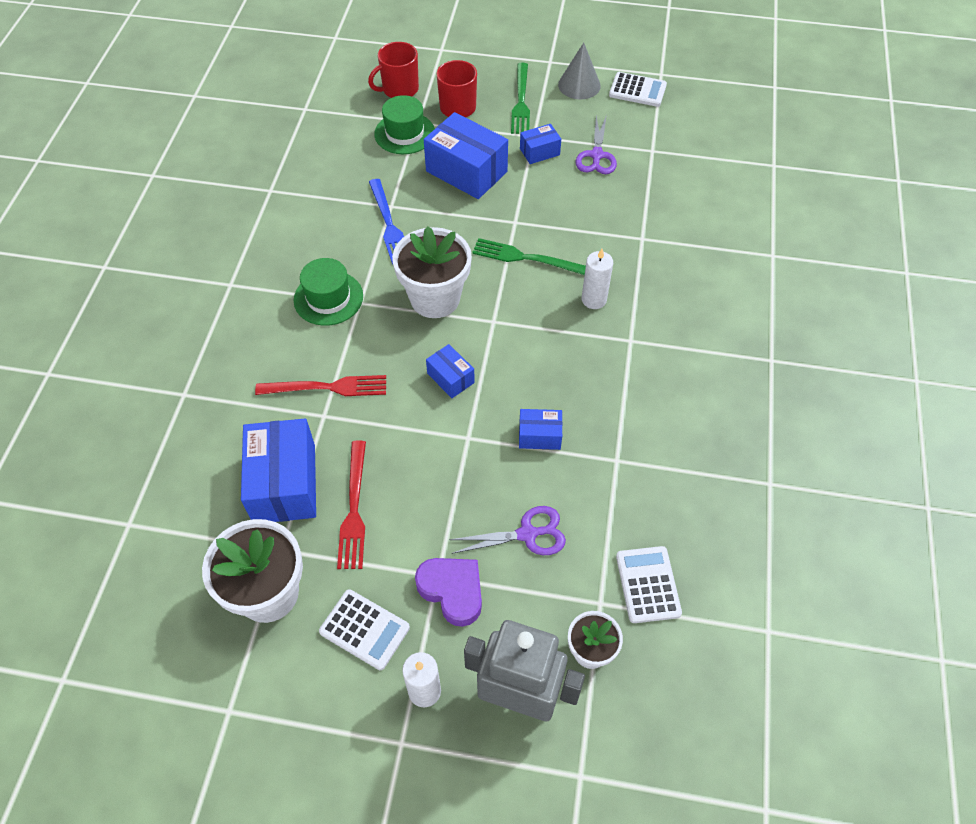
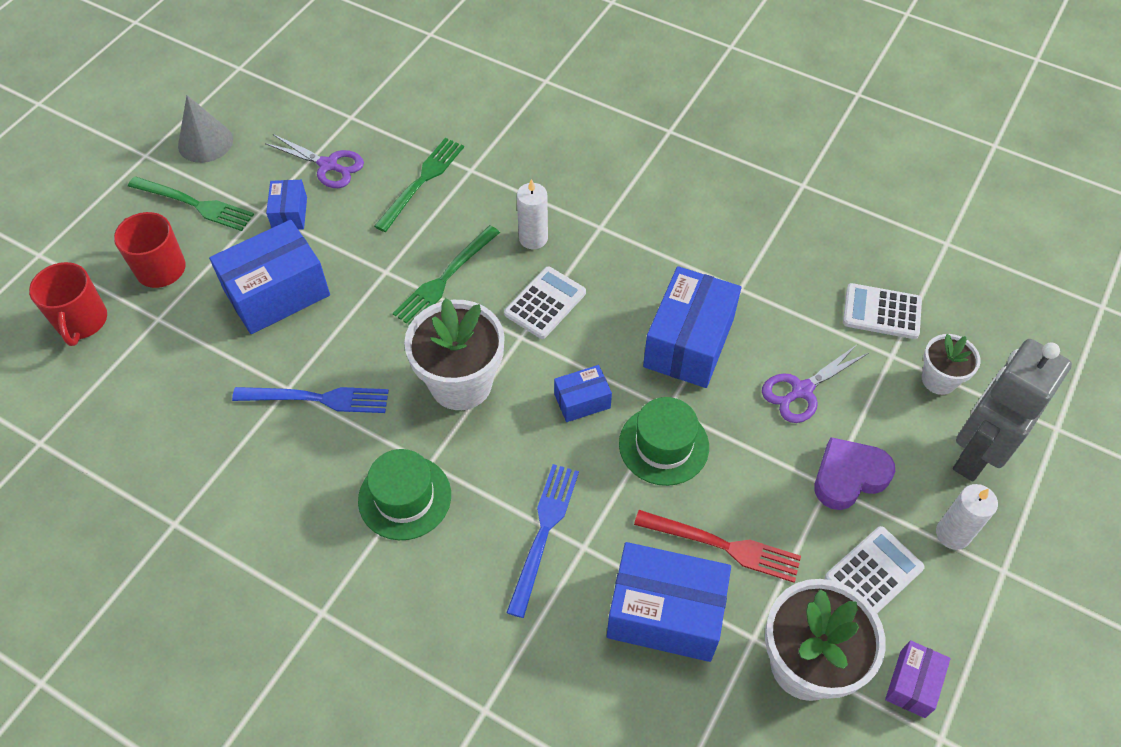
camera: 70 degrees left, 0 degrees up
(271, 679) = (912, 684): none -> purple box
(327, 387) = (544, 532): red fork -> blue fork
(404, 133) = (168, 338): green hat -> green hat (663, 445)
(527, 534) = (801, 390): purple scissors -> purple scissors turned 135 degrees counterclockwise
(539, 436) = (688, 343): blue box -> blue box, size x1.95
(613, 213) = (422, 181): none -> green fork
(637, 90) = (250, 96): white calculator -> white calculator (545, 303)

